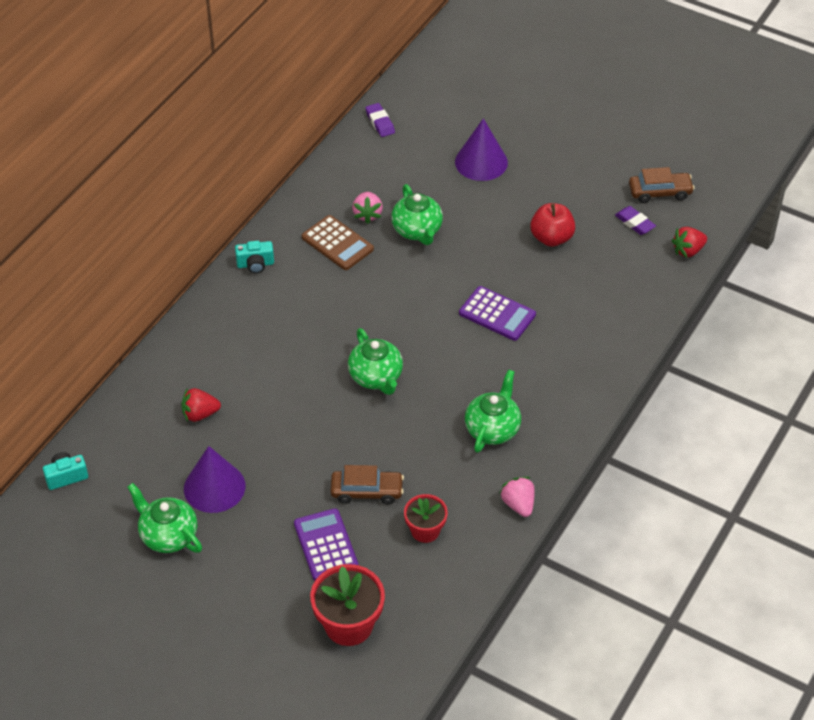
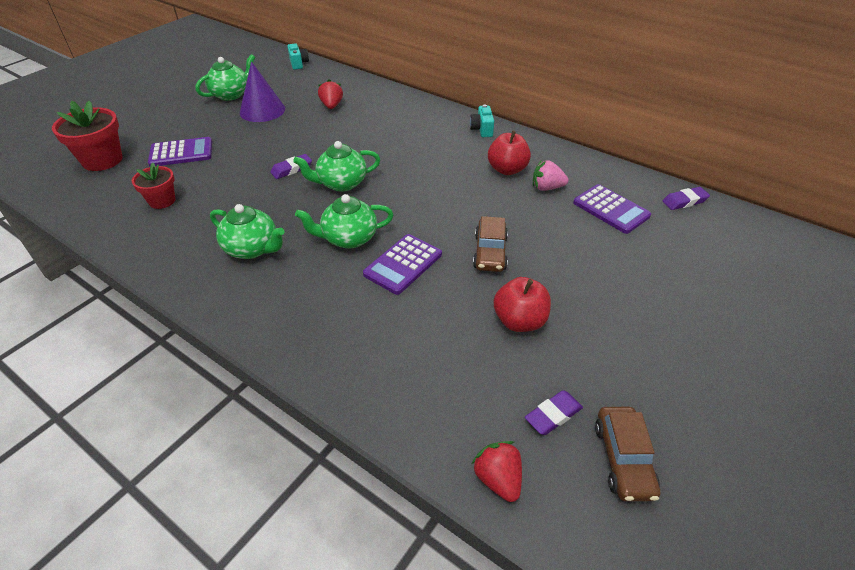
camera: 95 degrees right, 5 degrees down
(337, 243) = (507, 169): brown calculator -> red apple
(352, 426) = (291, 169): none -> purple eraser
(367, 491) = (220, 173): brown car -> brown car (490, 252)
(398, 172) = (611, 209): none -> purple calculator
(417, 230) = (526, 217): green teapot -> green teapot (348, 238)
(481, 162) = (642, 271): purple cone -> none
(518, 504) = (153, 258): pink strawberry -> none

